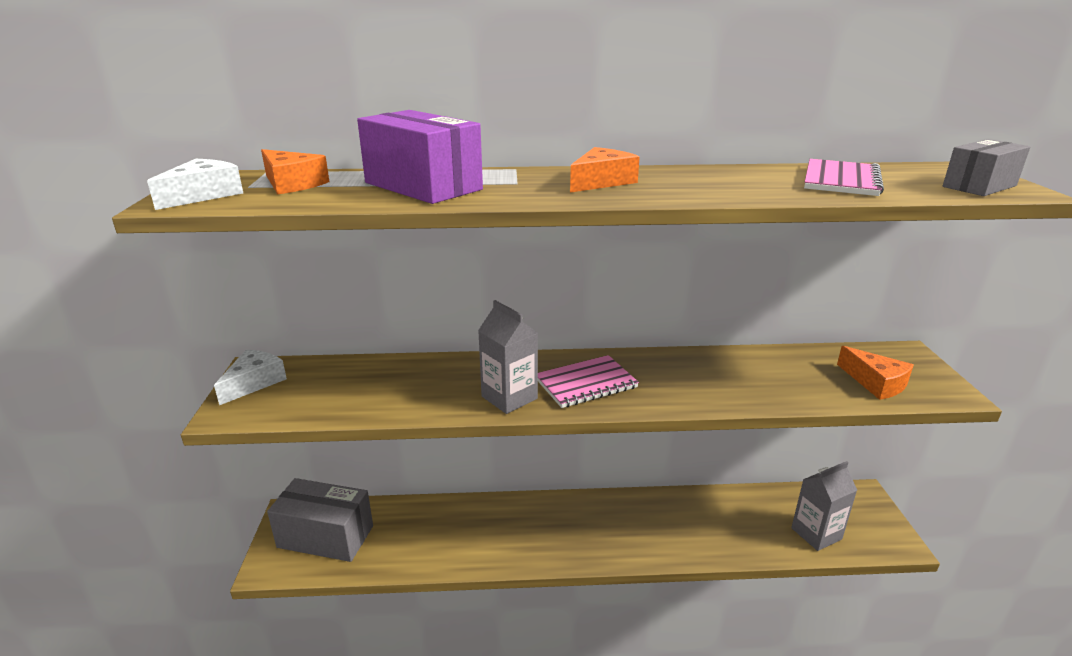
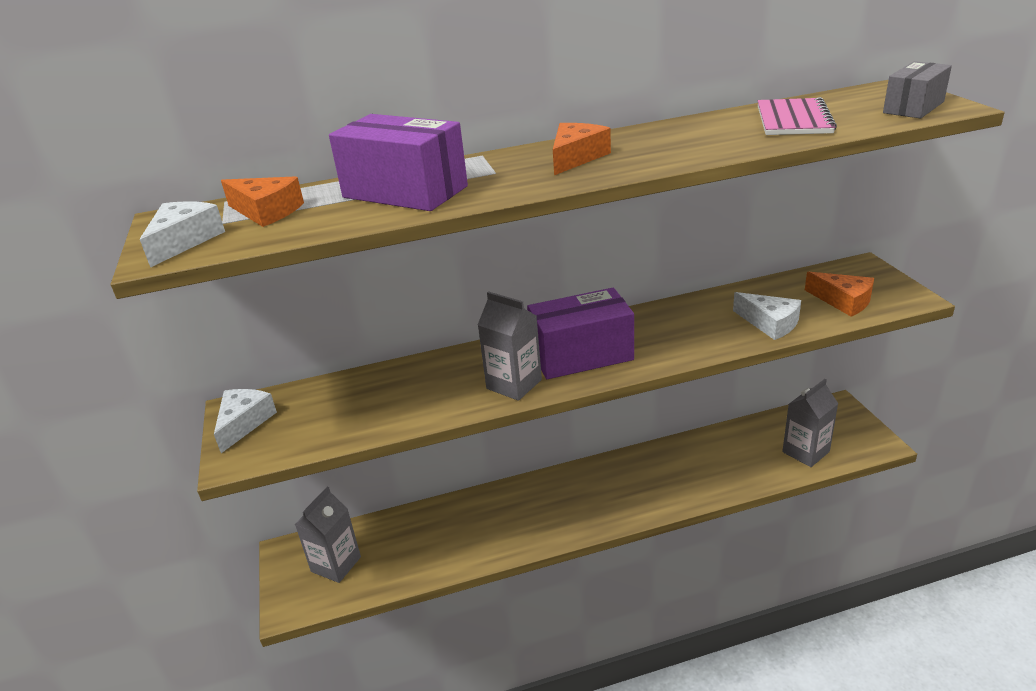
camera: 10 degrees left, 5 degrees up
(325, 536) = (336, 564): grey box -> grey carton
(586, 383) = (581, 355): pink notebook -> purple box
(789, 390) = (770, 323): none -> white cheese

